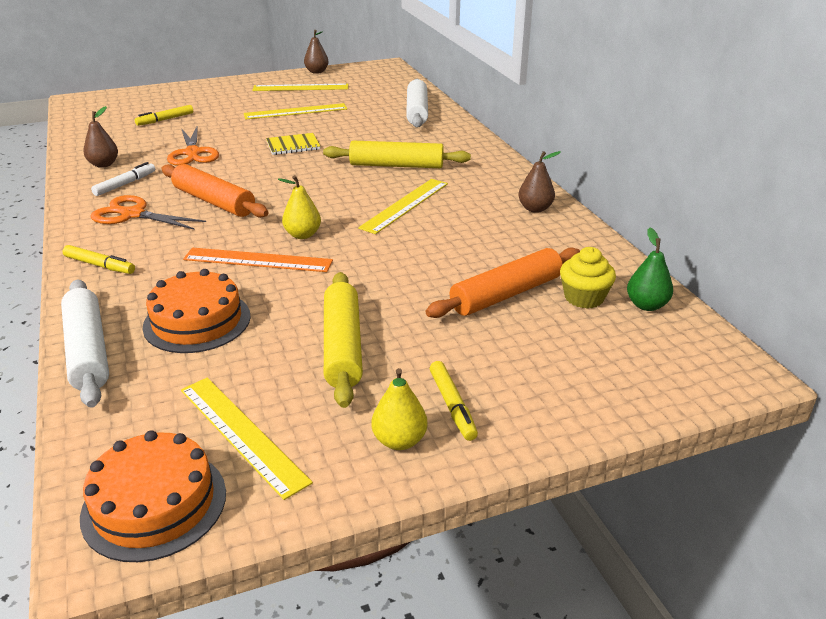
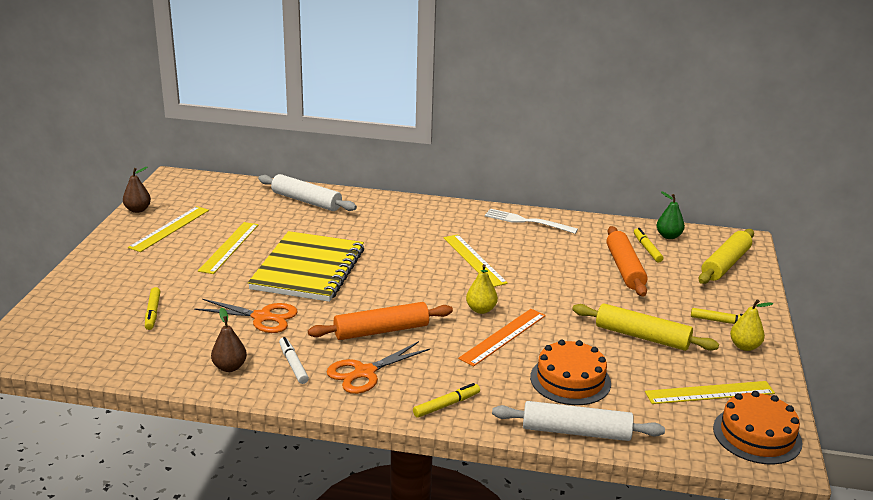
camera: 60 degrees left, 5 degrees down
(293, 146) = (308, 269): yellow notebook -> yellow notebook, size x2.33
(396, 165) = (403, 242): yellow rolling pin -> yellow rolling pin (725, 264)
(535, 209) = (527, 221): brown pear -> white fork
(584, 298) = (647, 249): yellow cupcake -> yellow marker

